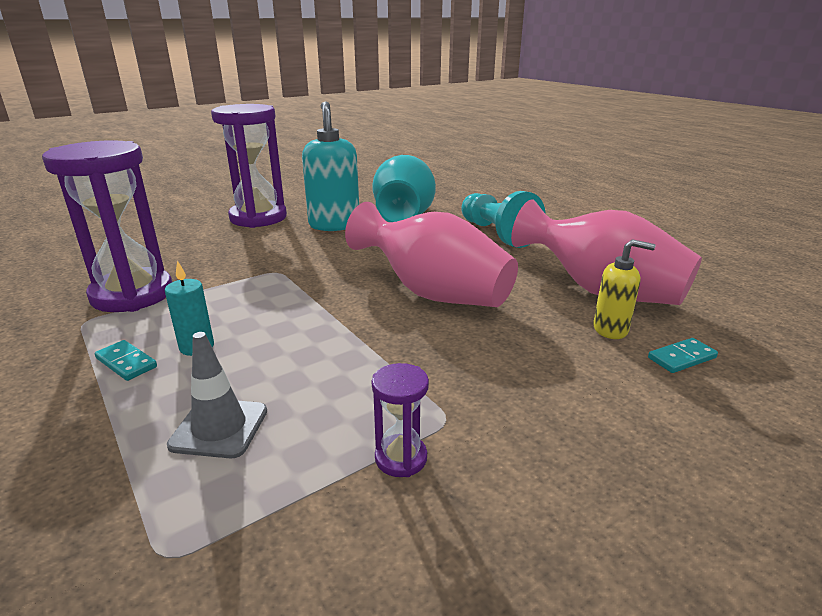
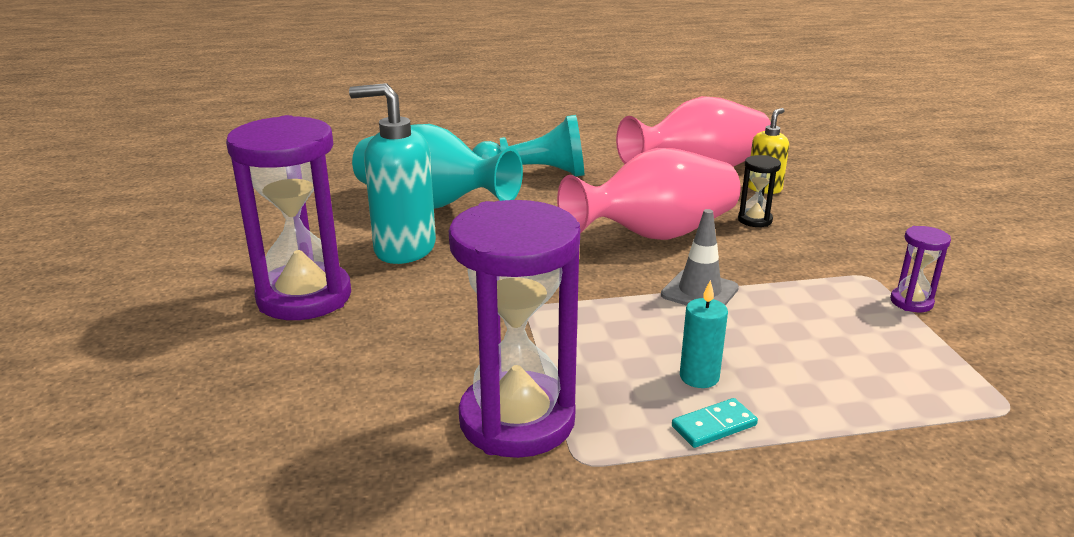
camera: 65 degrees left, 0 degrees up
(219, 428) = (856, 374): grey traffic cone -> grey traffic cone (699, 292)
(520, 334) = (755, 220): none -> black hourglass
(681, 358) = (814, 181): turquoise domino -> none

